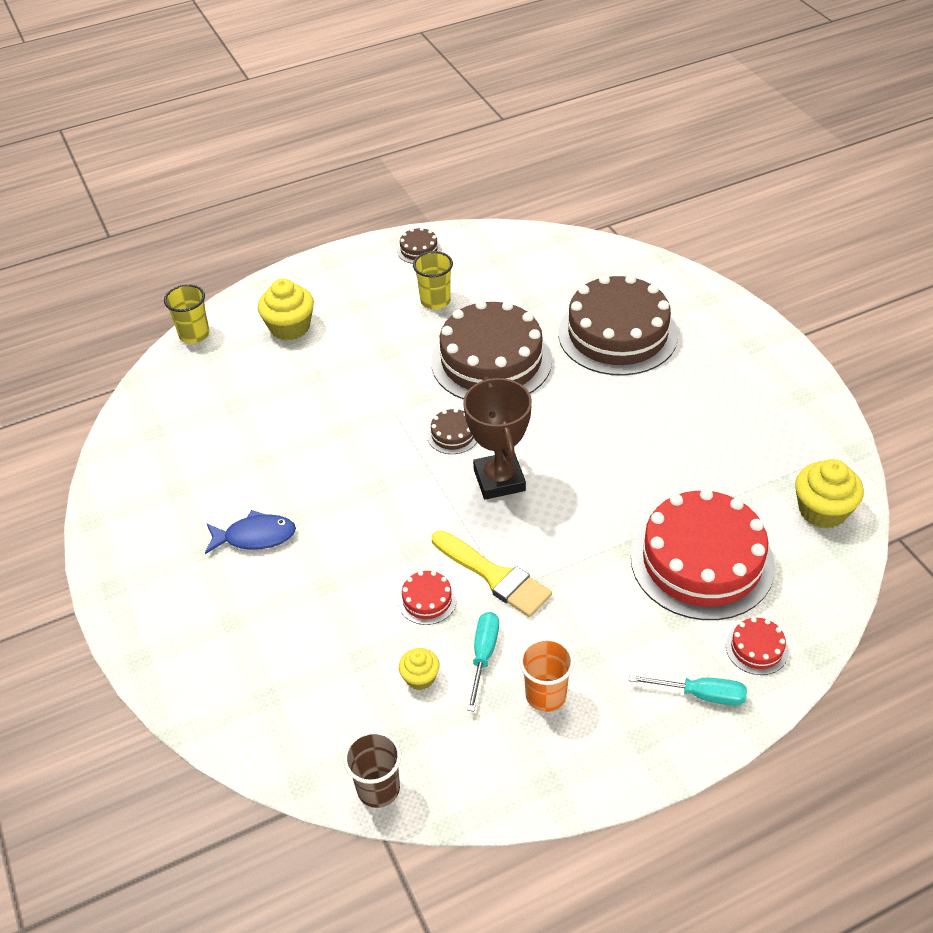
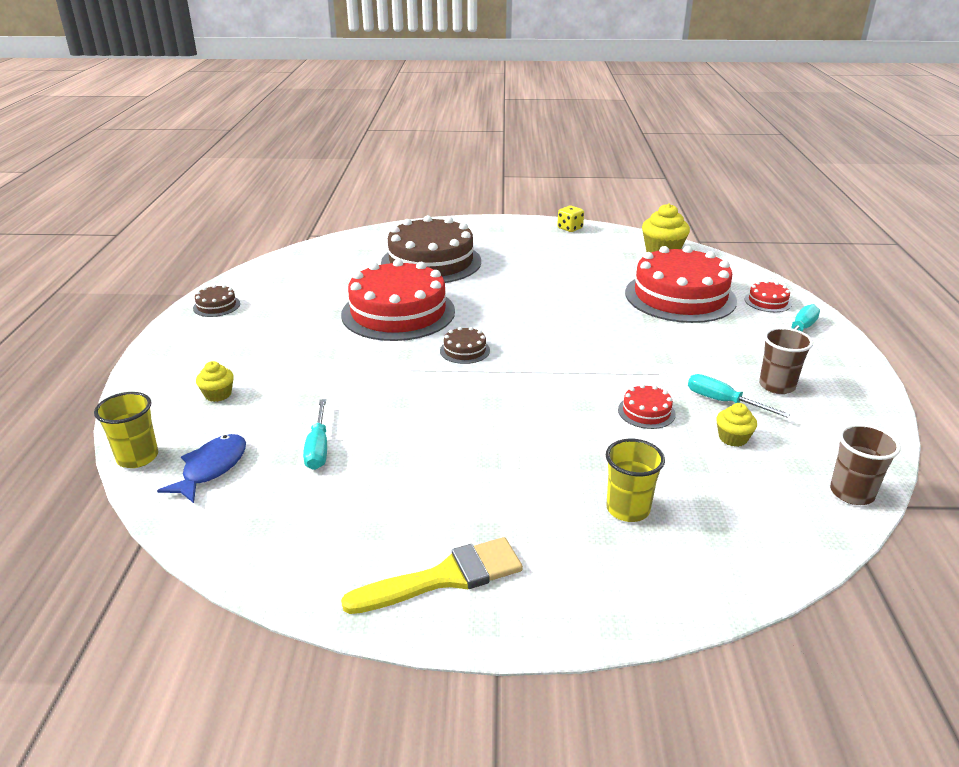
camera: 65 degrees left, 15 degrees down
(254, 416) = (318, 448): none -> turquoise screwdriver
(255, 536) = (493, 489): blue fish -> blue fish (211, 468)
(290, 327) = (218, 394): yellow cupcake -> yellow cupcake, size x0.56
(435, 301) = (293, 316): yellow cup -> yellow cup (628, 509)
(491, 361) = (398, 312): brown cake -> red cake
(495, 576) = (640, 374): yellow brush -> yellow brush (445, 577)
(499, 480) = (536, 345): brown trophy -> none
(545, 695) = (776, 386): orange cup -> brown cup
(813, 405) = (570, 228): none -> yellow dice

